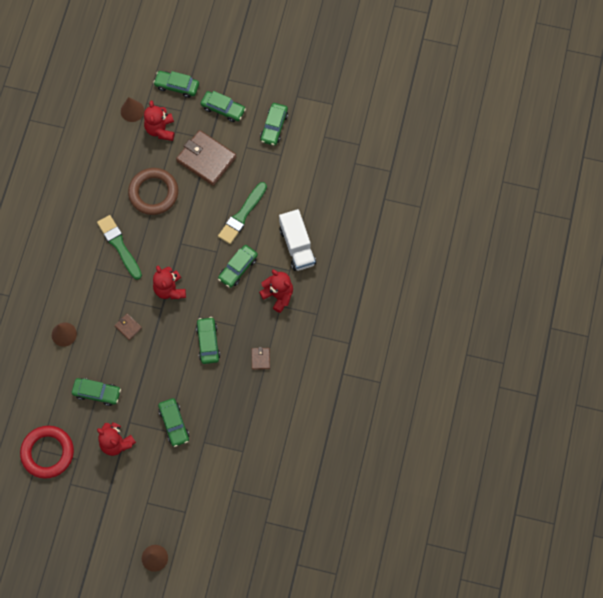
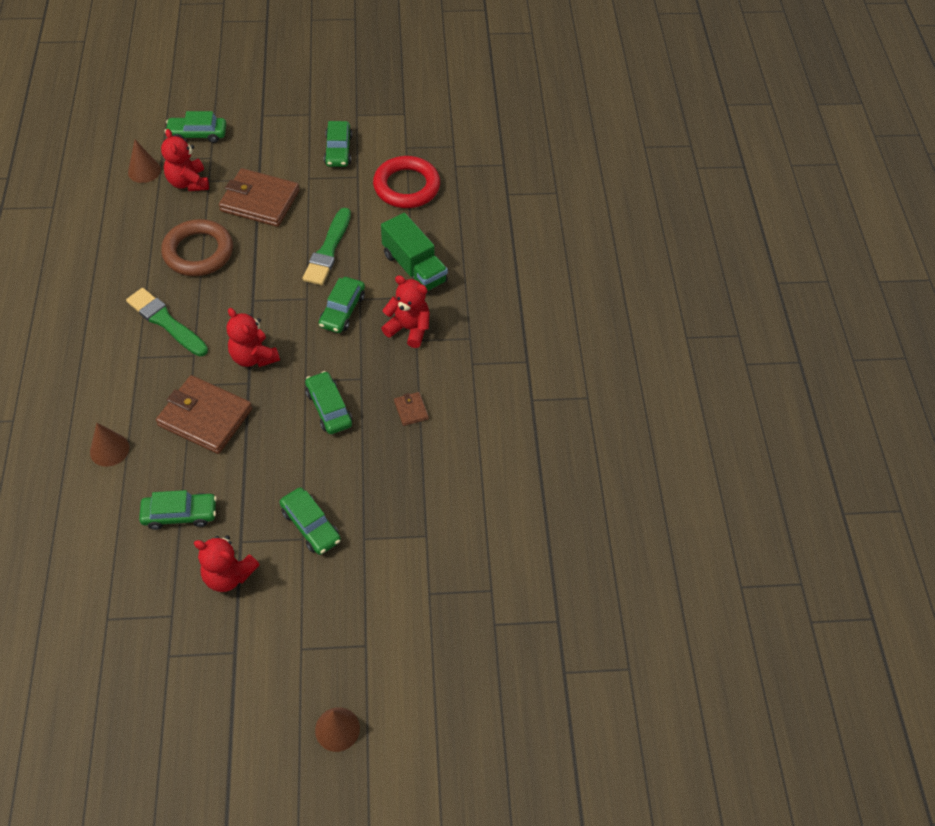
camera: 20 degrees left, 15 degrees down
(47, 452) = (120, 619): red ring -> red ring (406, 186)
(128, 327) = (205, 417): brown wallet -> brown wallet, size x2.28
(223, 109) = (266, 145): green car -> none
(297, 246) = (414, 268): white truck -> green truck

